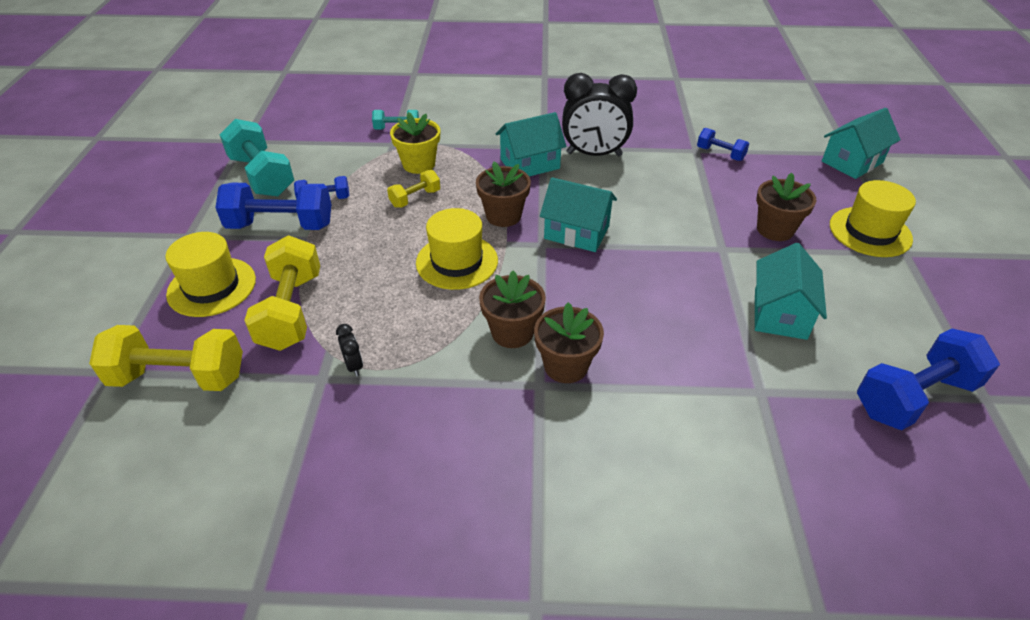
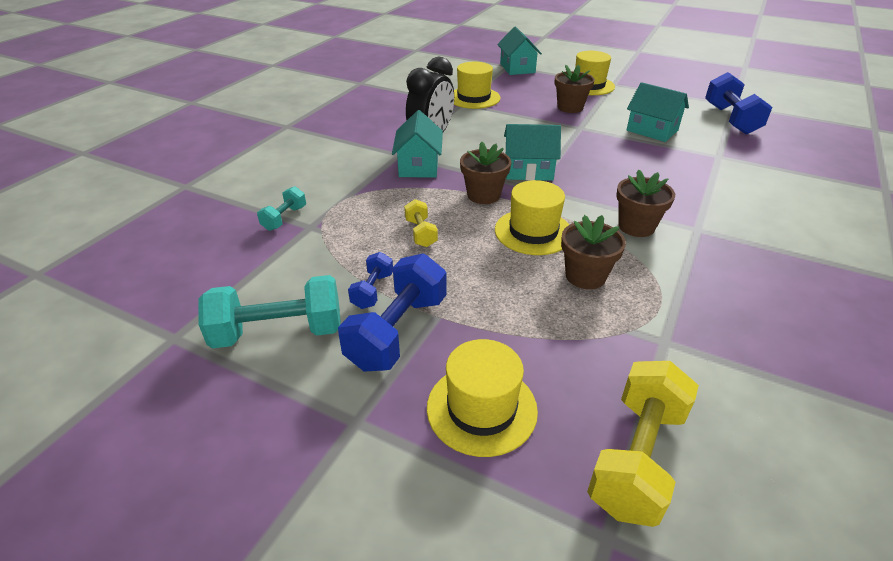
camera: 65 degrees left, 5 degrees down
(291, 311) = (556, 347): yellow dumbbell -> none
(354, 366) = (653, 318): black clock -> none
(419, 164) = (364, 219): yellow flower pot -> none
(566, 366) = (680, 213): brown flower pot -> brown flower pot (585, 276)
(576, 232) = (528, 170): turquoise house -> turquoise house turned 45 degrees clockwise
(720, 154) = (473, 98): blue dumbbell -> yellow hat

